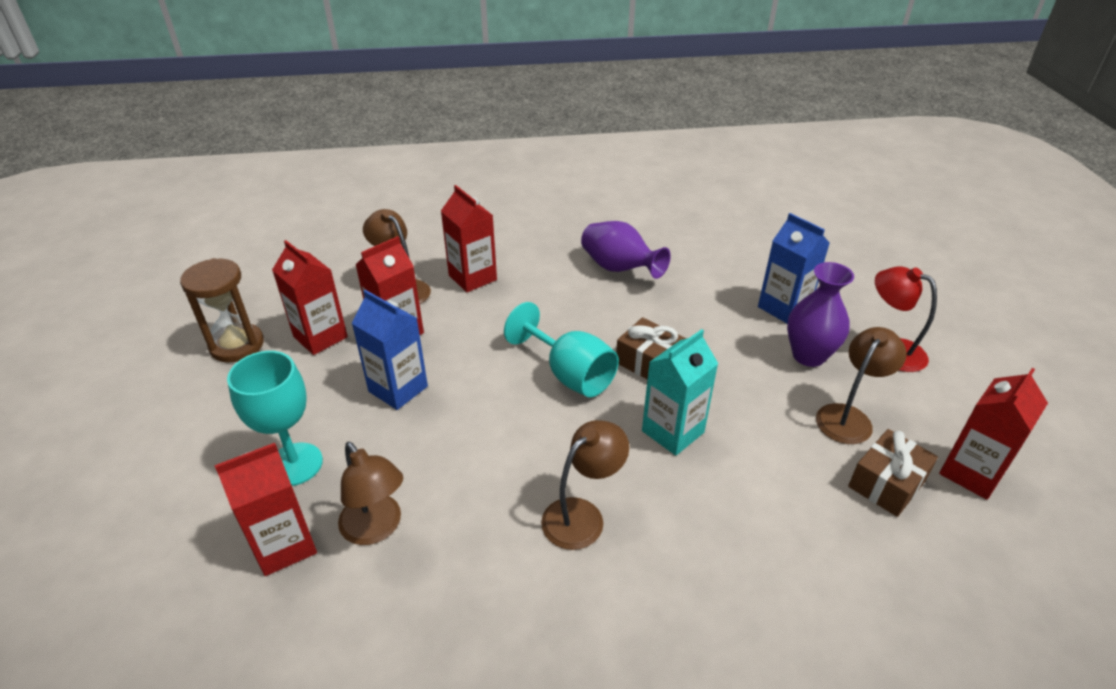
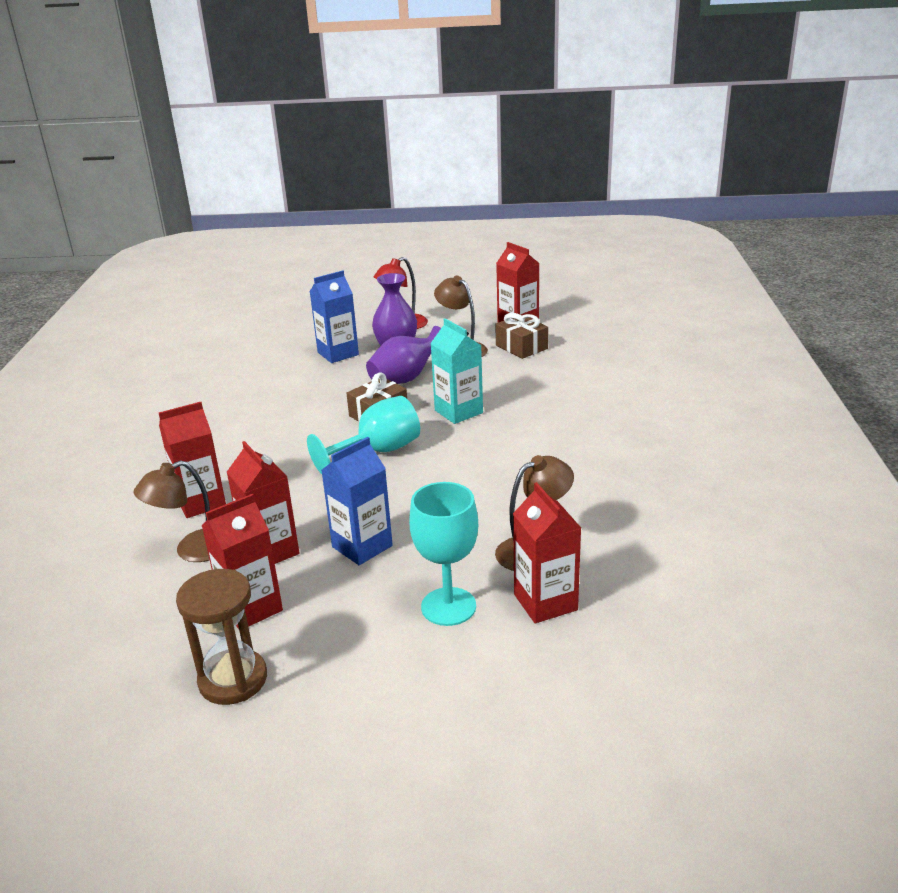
camera: 80 degrees left, 10 degrees down
(582, 515) = (532, 454): brown lamp -> none
(619, 268) = (240, 418): purple vase -> purple vase (406, 378)

